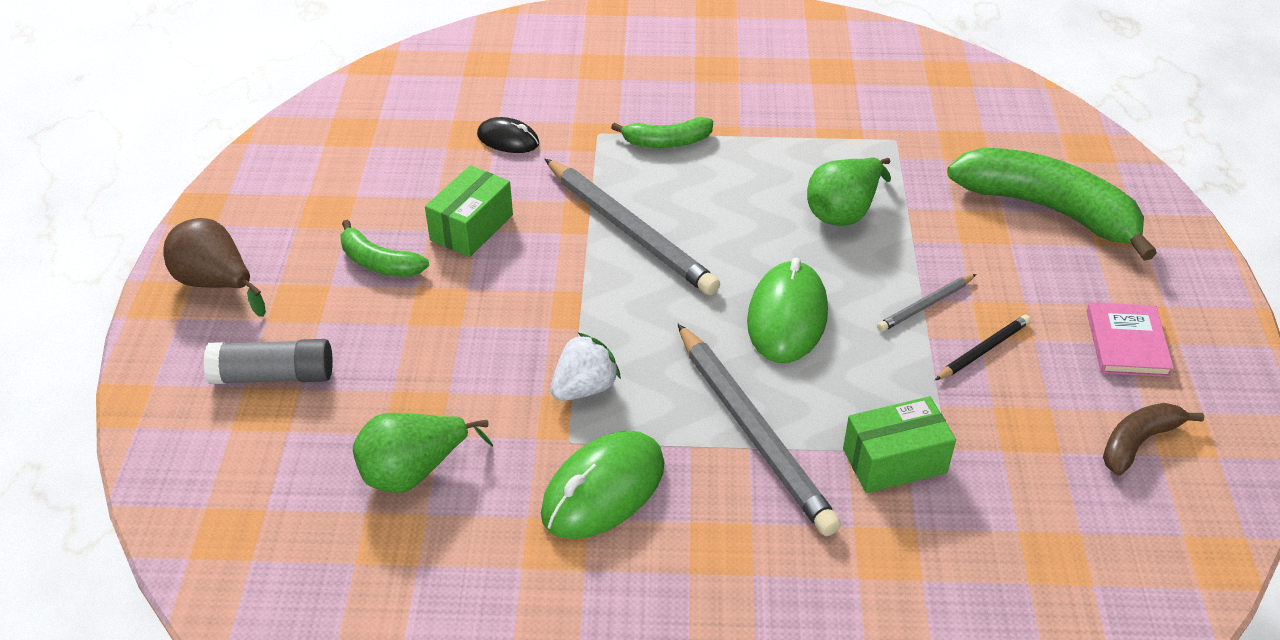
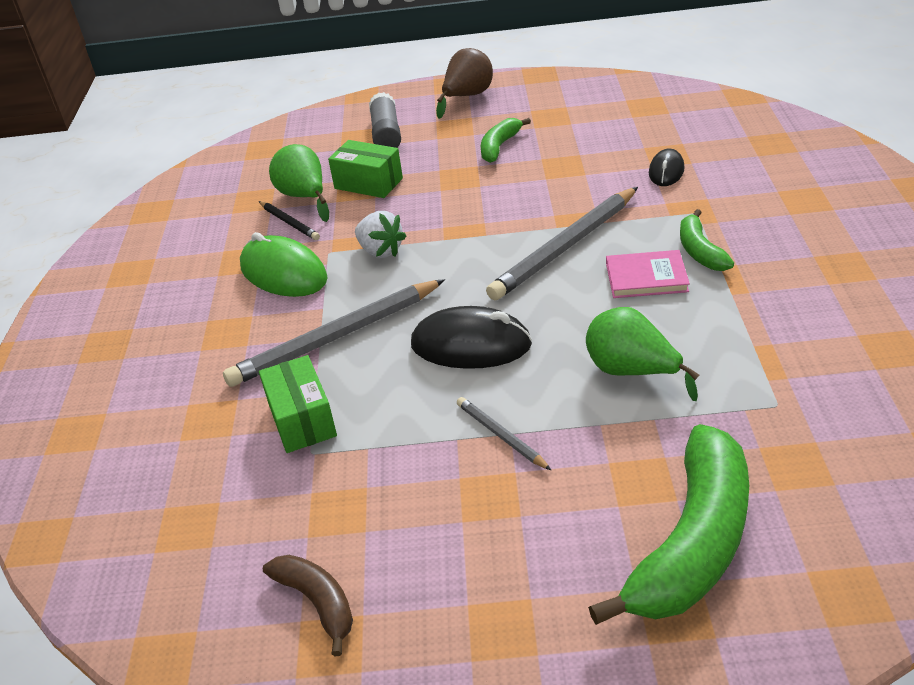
camera: 90 degrees right, 5 degrees down
(472, 227) = (548, 175): green box -> green box (368, 183)
(787, 317) = (471, 345): green mouse -> black mouse
(983, 350) = (442, 479): black pencil -> black pencil (289, 222)
(1127, 343) = (465, 606): pink book -> pink book (646, 277)

